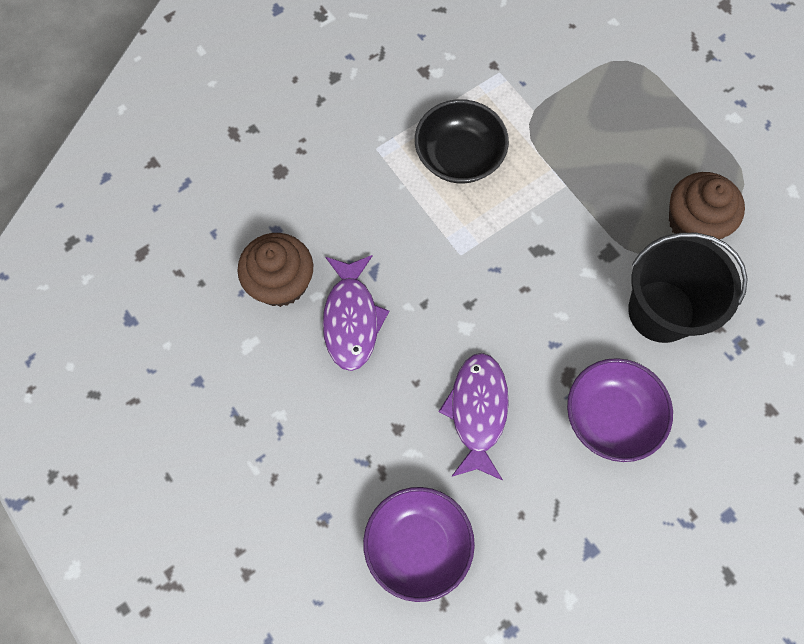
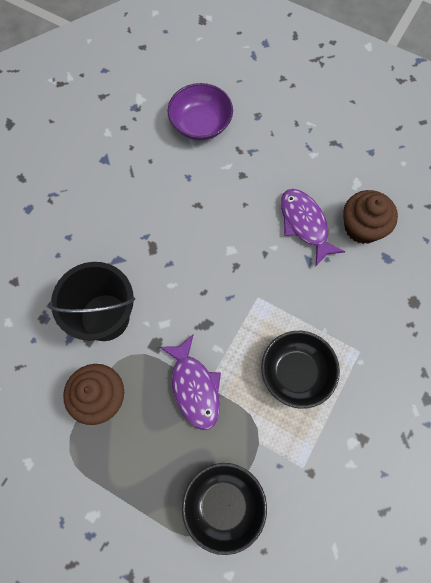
camera: 155 degrees right, 0 degrees up
(477, 411) = (200, 203): purple fish -> purple fish (194, 387)
(595, 74) = (223, 505): none -> black bowl
(611, 416) = (116, 234): purple bowl -> none

